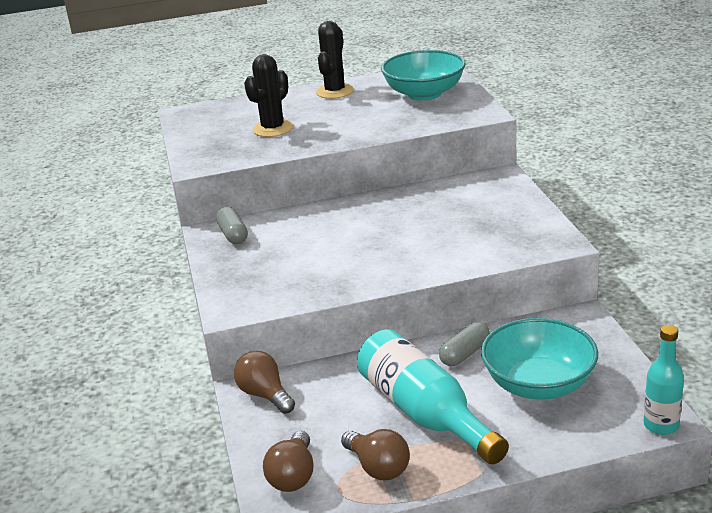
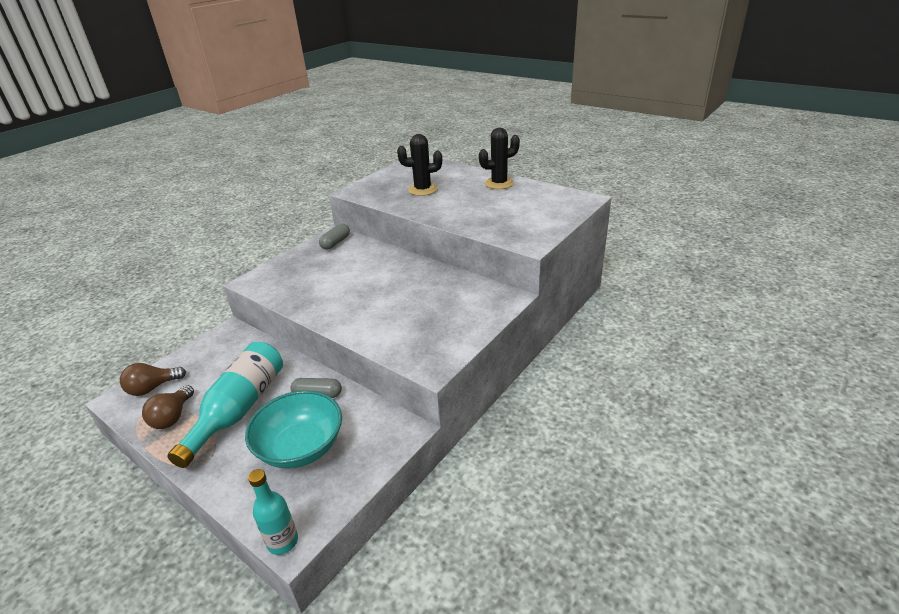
camera: 50 degrees right, 5 degrees up
(265, 395) = (227, 339): brown light bulb -> none
(424, 94) = (535, 210): turquoise bowl -> none

